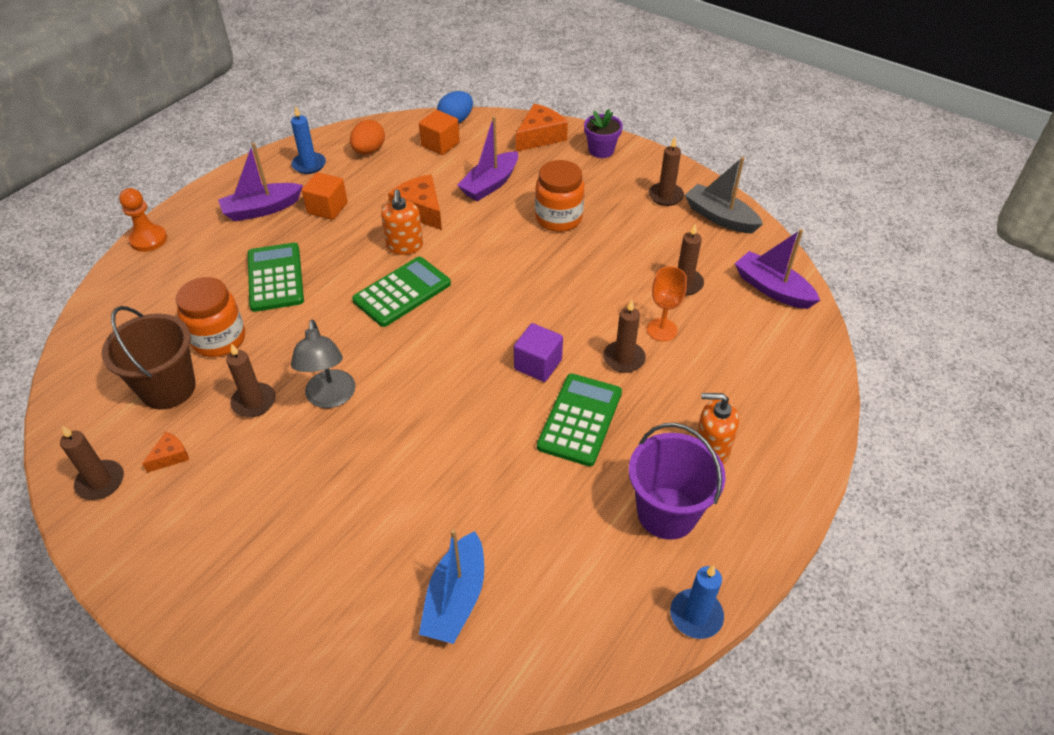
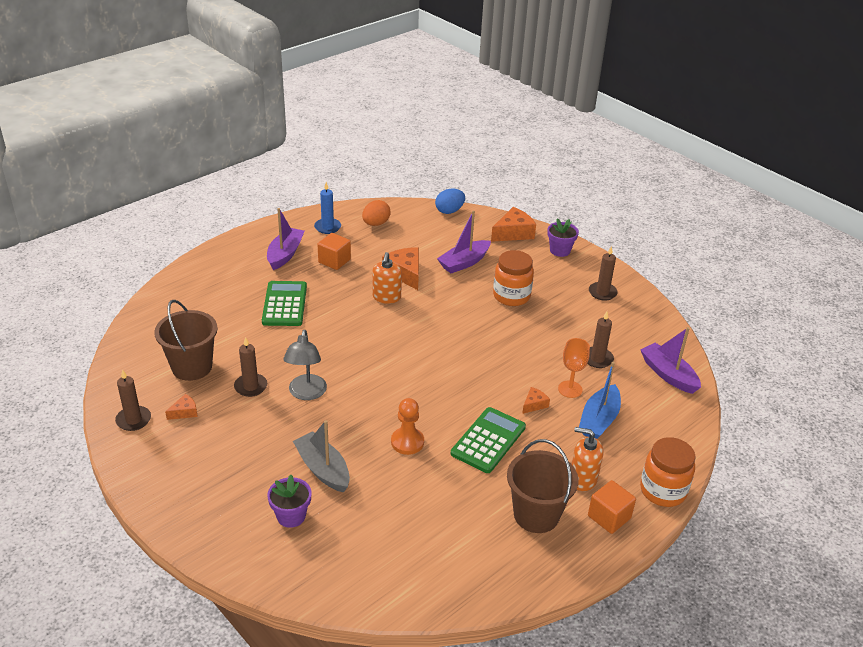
camera: 10 degrees right, 10 degrees down
(148, 239) = (197, 263): orange pawn -> orange pawn (407, 442)
(219, 339) = (234, 340): orange jar -> orange jar (663, 491)
(262, 209) = (285, 254): purple boat -> purple boat turned 120 degrees clockwise
(348, 583) = (291, 516): none -> purple flower pot
(402, 292) = (376, 330): green calculator -> none
(440, 144) = (432, 227): orange cube -> orange cube (609, 517)
(456, 598) = (365, 540): blue boat -> blue boat (599, 420)
(538, 364) = (466, 397): purple cube -> none
(624, 359) = (534, 404): brown candle -> orange cheese
(667, 513) = (536, 515): purple bucket -> brown bucket
(696, 615) = (538, 585): blue candle -> none
(720, 217) = (642, 315): grey boat -> grey boat (323, 469)

